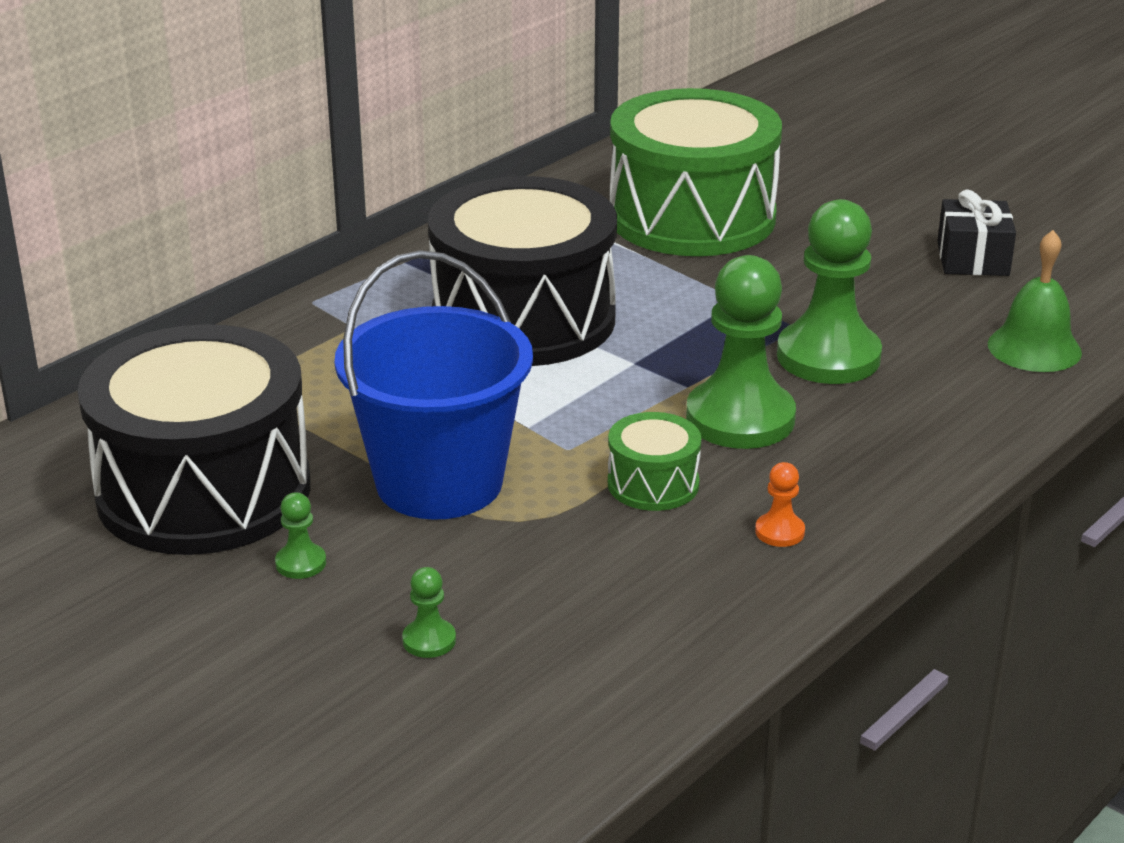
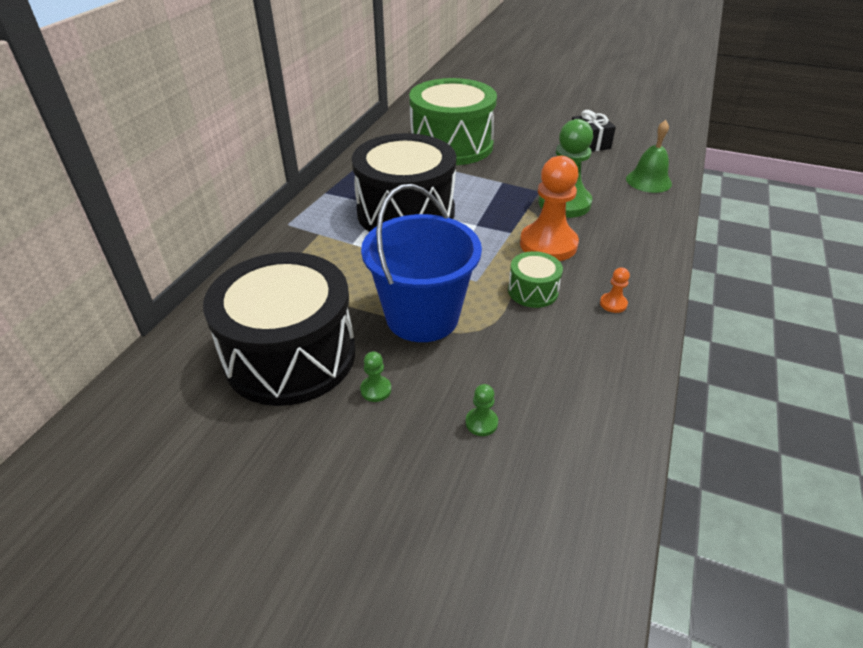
camera: 20 degrees left, 10 degrees up
(740, 418) = (548, 244): green pawn -> orange pawn

